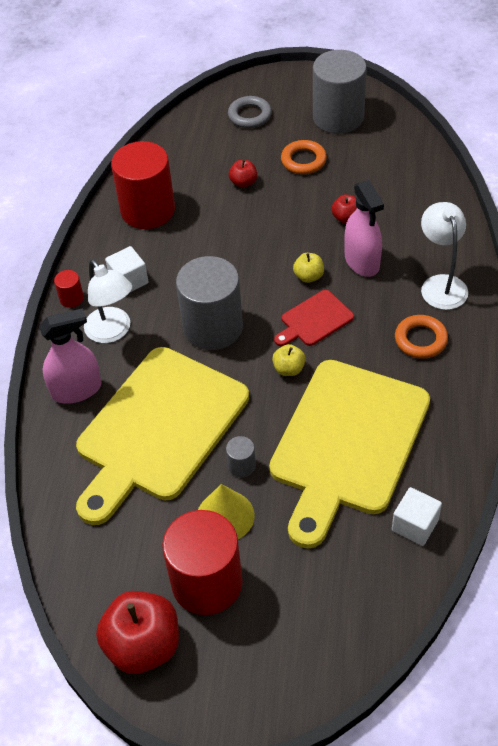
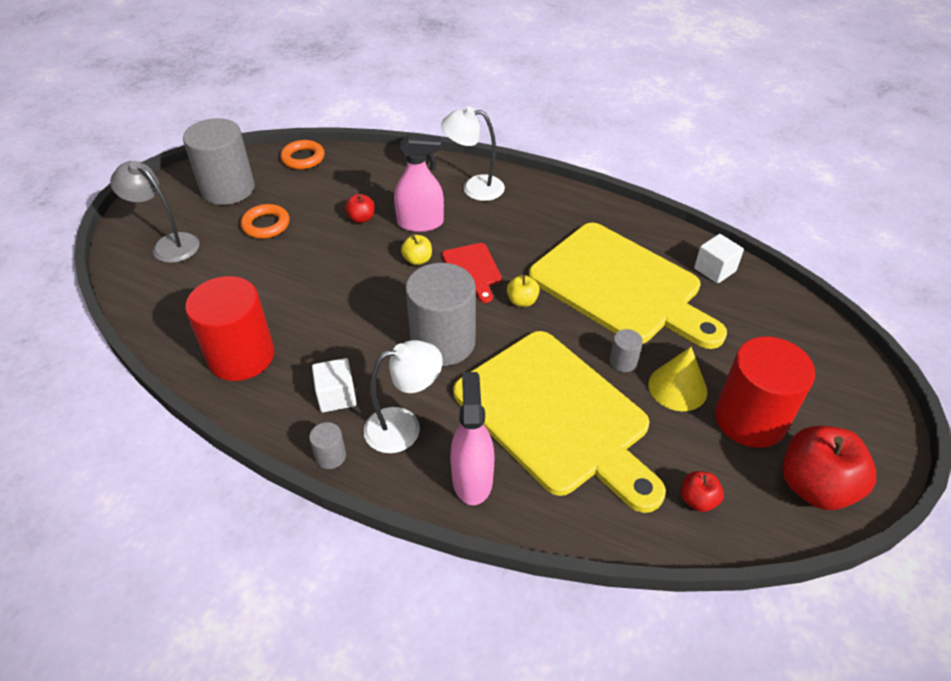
camera: 75 degrees left, 5 degrees down
(71, 298) = (330, 456): red cylinder -> grey cylinder
(243, 183) = (261, 272): red apple -> red apple (698, 500)
(249, 115) = (169, 244): grey ring -> grey lamp
(420, 340) = (527, 215): orange ring -> orange ring (303, 158)

